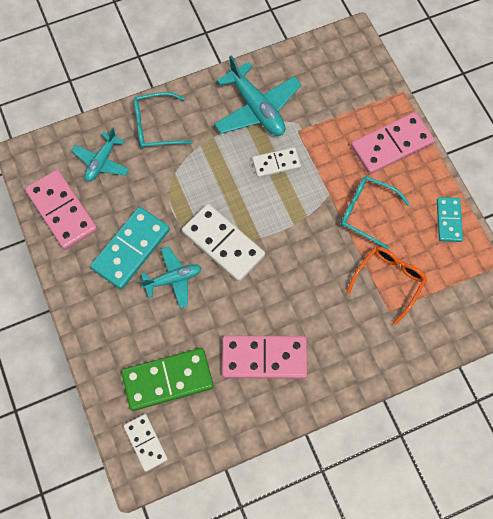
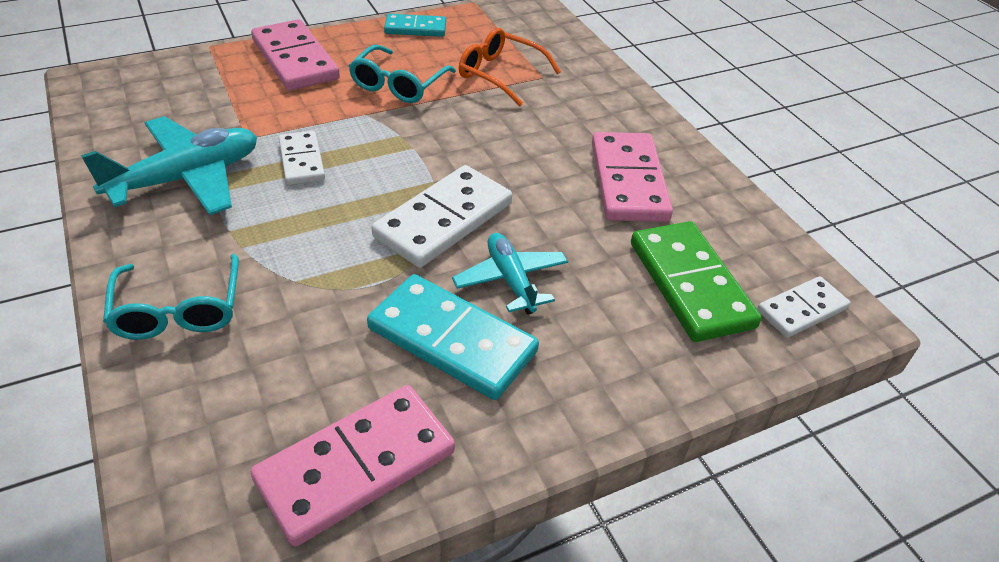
camera: 95 degrees left, 25 degrees down
(102, 162) = (242, 397): turquoise plane -> none

